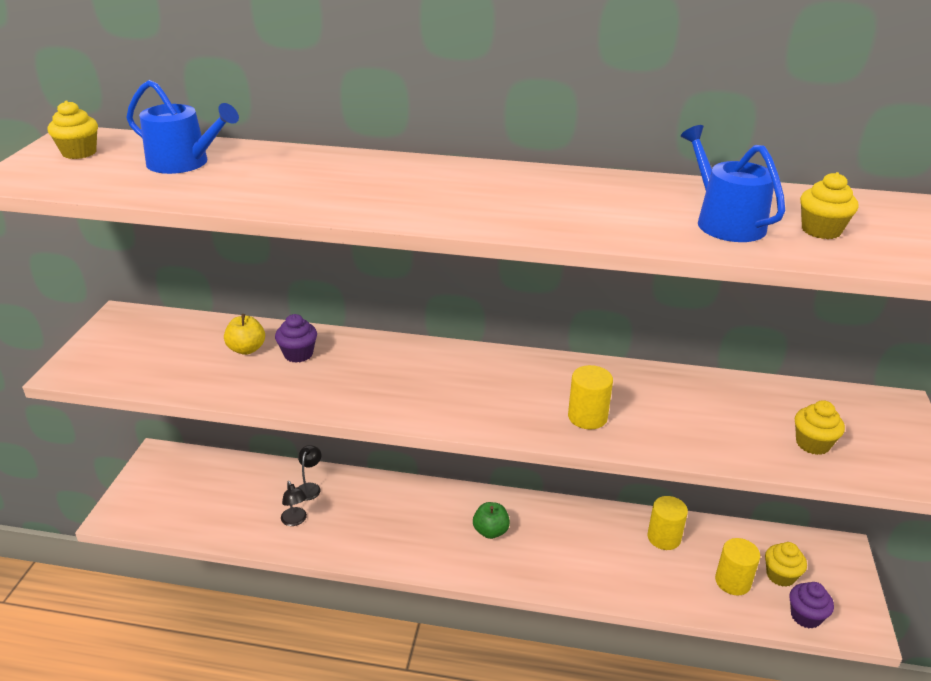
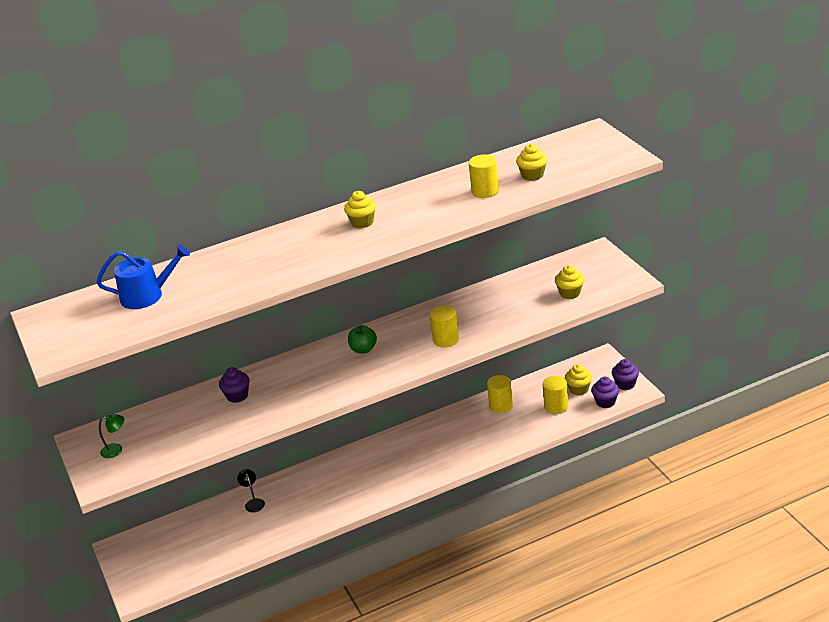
camera: 30 degrees left, 0 degrees up
(79, 152) = (66, 321): yellow cupcake -> yellow cupcake (362, 222)
(129, 346) = (116, 450): none -> green lamp
(246, 349) = (199, 410): yellow apple -> none
(295, 521) = (266, 524): black lamp -> none
(490, 531) = (397, 459): green apple -> green apple (363, 349)
(725, 222) = (485, 191): blue watering can -> yellow cylinder
(852, 607) = (625, 384): none -> purple cupcake

